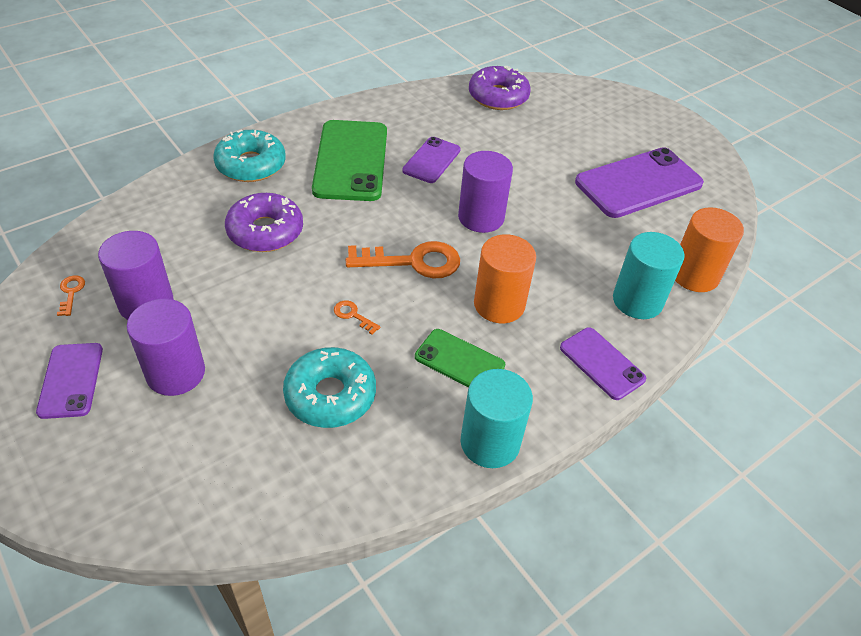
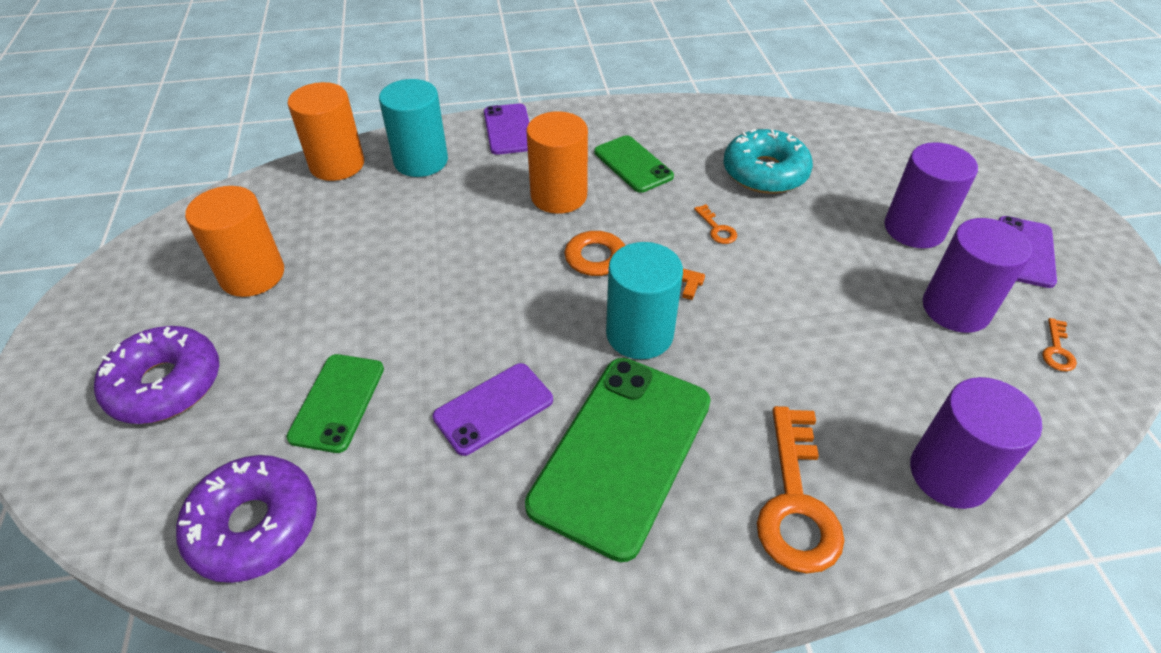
camera: 150 degrees left, 0 degrees up
(251, 165) = (796, 502): turquoise donut -> orange key
(265, 231) = (794, 361): purple donut -> purple donut (165, 384)
(481, 217) = (498, 292): purple cylinder -> purple cylinder (949, 474)
(490, 442) = (646, 112): turquoise cylinder -> turquoise cylinder (639, 334)
(513, 142) = (337, 402): none -> green phone
(638, 183) = (252, 275): purple phone -> orange cylinder

